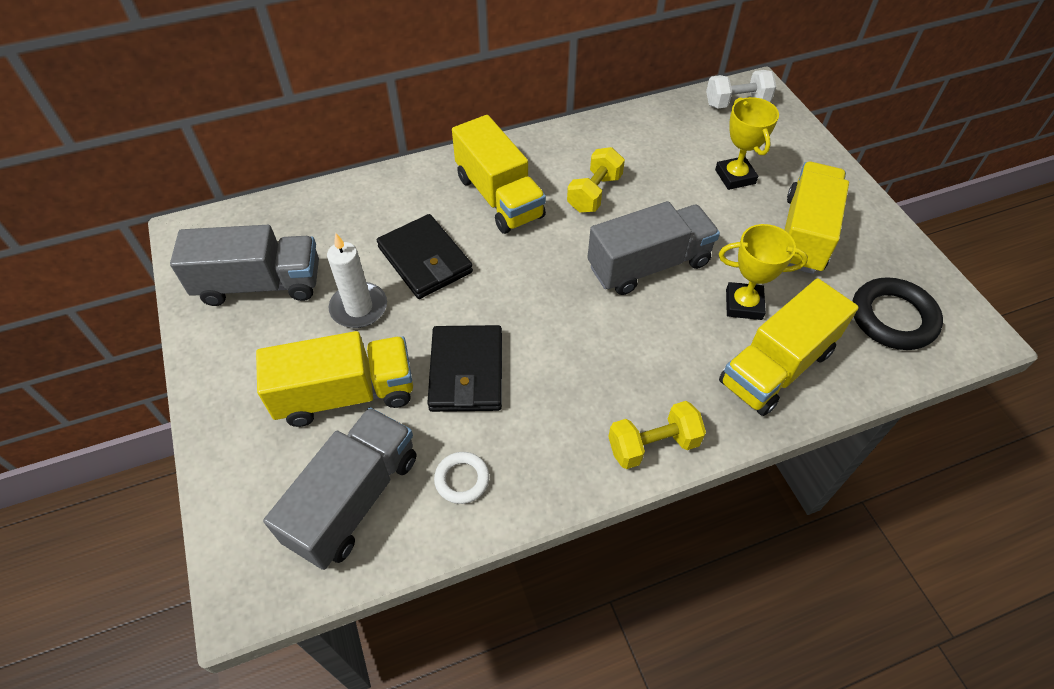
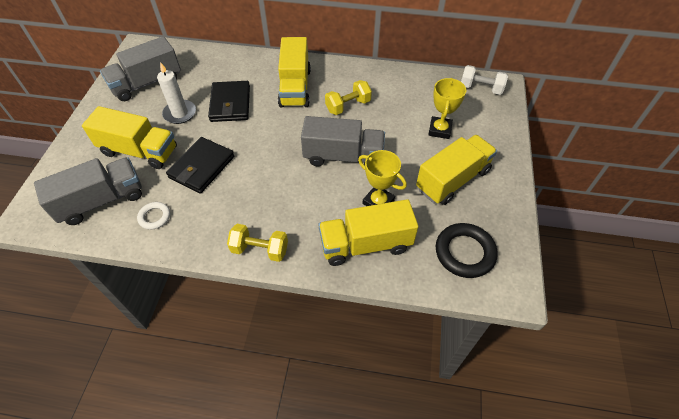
camera: 30 degrees right, 0 degrees up
(260, 284) = (147, 83): grey truck -> grey truck turned 120 degrees clockwise

